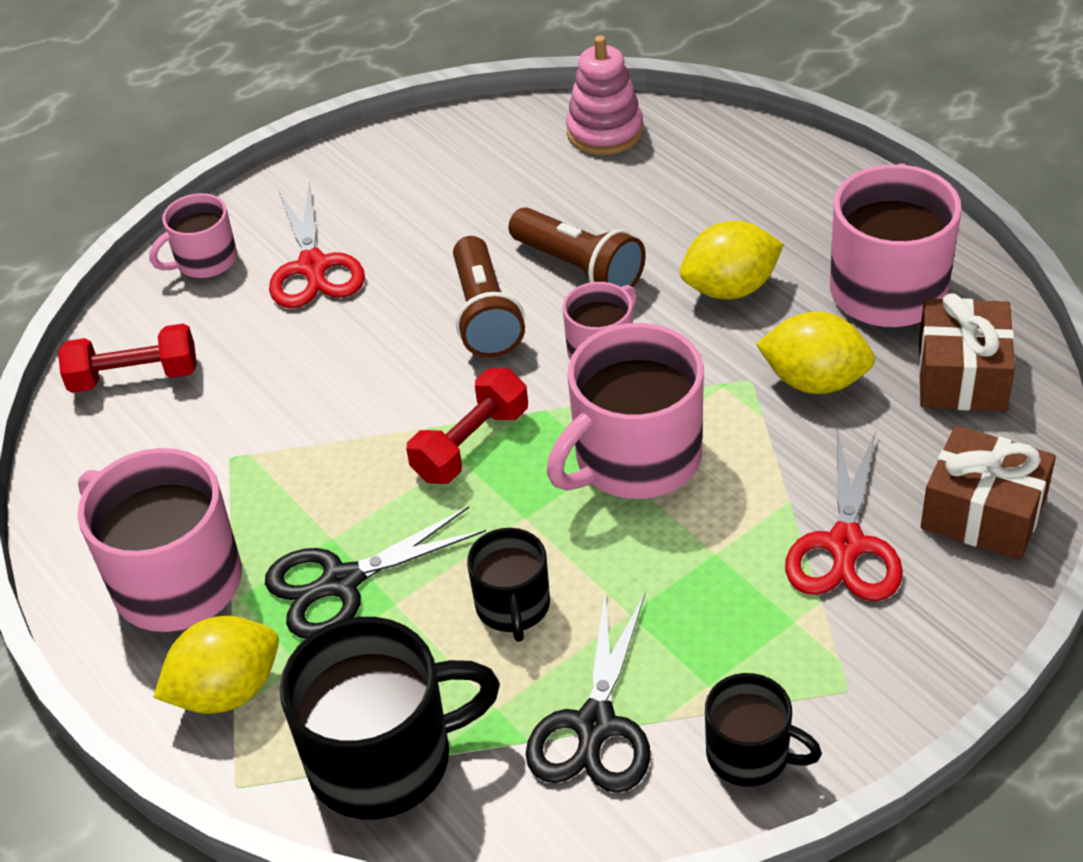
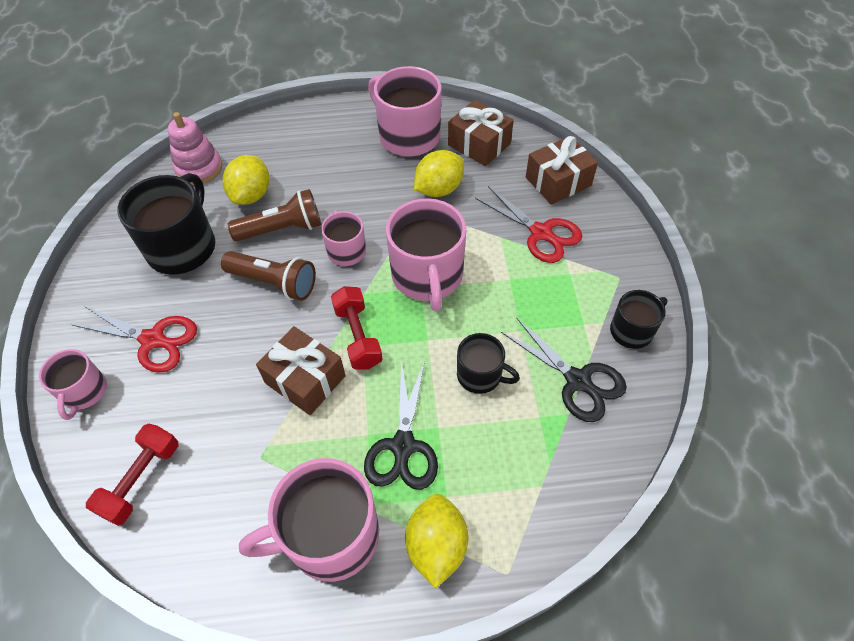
camera: 60 degrees left, 10 degrees up
(365, 432) = (305, 379): none -> brown gift
(384, 758) = (537, 486): black mug -> black mug (183, 247)
(730, 289) = (354, 184): yellow lemon -> yellow lemon (251, 195)

